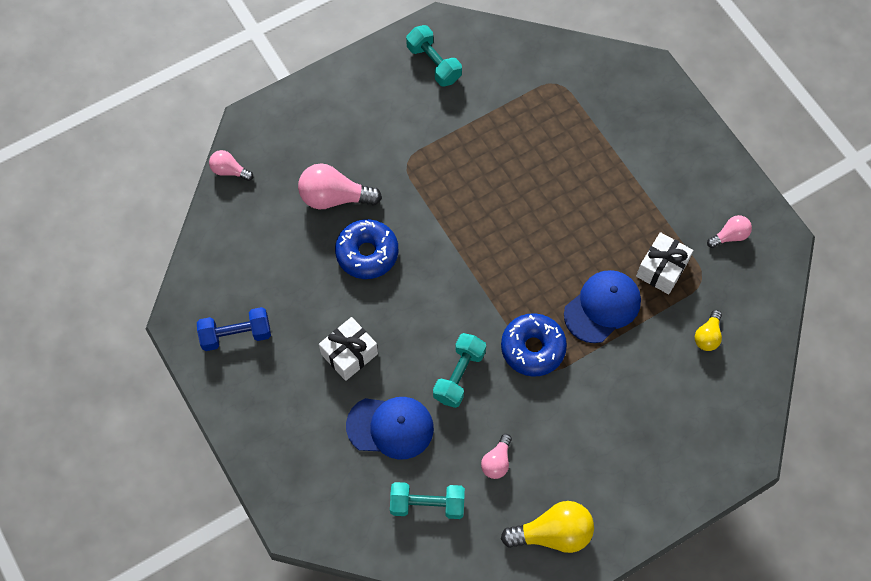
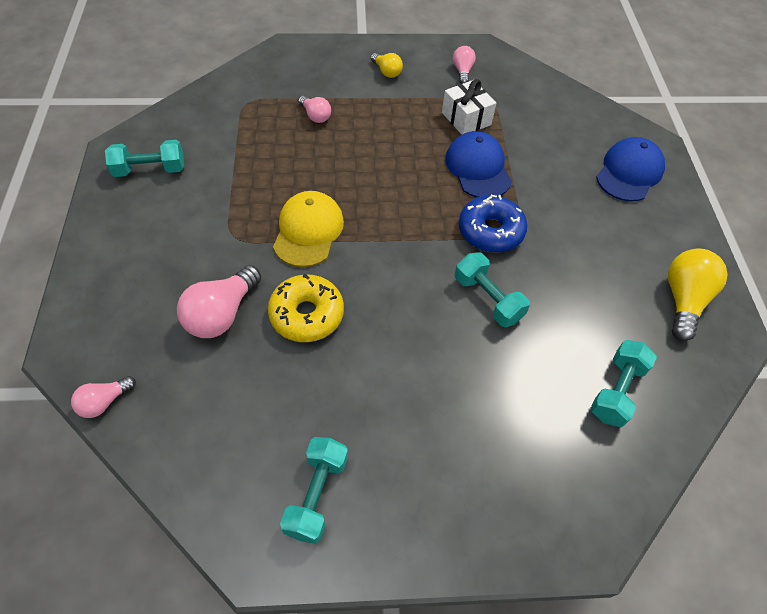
camera: 65 degrees left, 10 degrees down
(236, 334) = (316, 495): blue dumbbell -> turquoise dumbbell
(349, 354) = (411, 384): white gift -> none
(367, 253) = (307, 314): blue donut -> yellow donut
(390, 427) = (515, 384): blue cap -> blue cap (629, 172)
(445, 211) = (308, 231): none -> yellow cap
(497, 461) = (593, 310): pink light bulb -> pink light bulb (315, 116)
(707, 336) = (541, 120): yellow light bulb -> yellow light bulb (386, 72)

